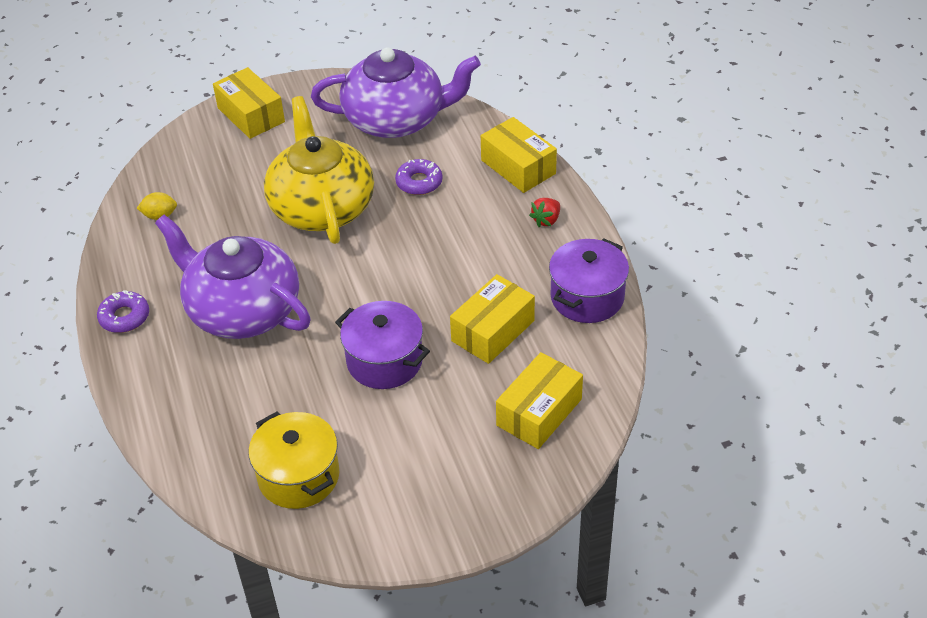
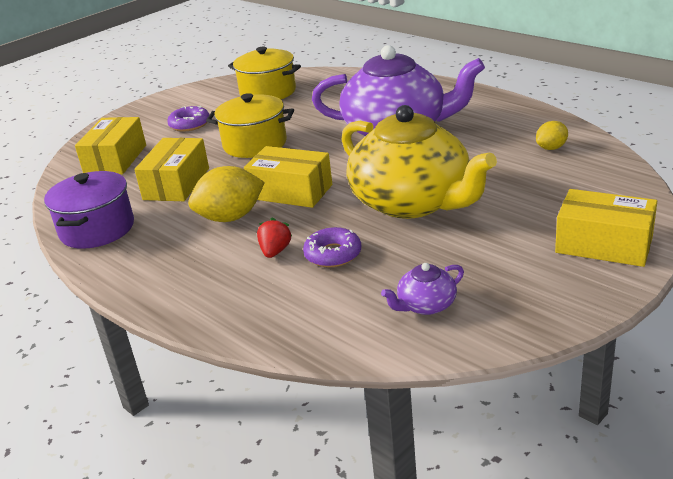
camera: 155 degrees right, 15 degrees down
(124, 317) = (479, 101): purple donut -> purple donut (189, 124)
(384, 361) = (255, 144): purple pot -> yellow pot
(396, 119) = (426, 305): purple teapot -> purple teapot, size x0.40
(468, 257) = (230, 217): none -> yellow lemon
(518, 167) = (226, 310): yellow box -> yellow box (291, 192)
(546, 220) = (165, 271): red strawberry -> red strawberry (275, 251)

